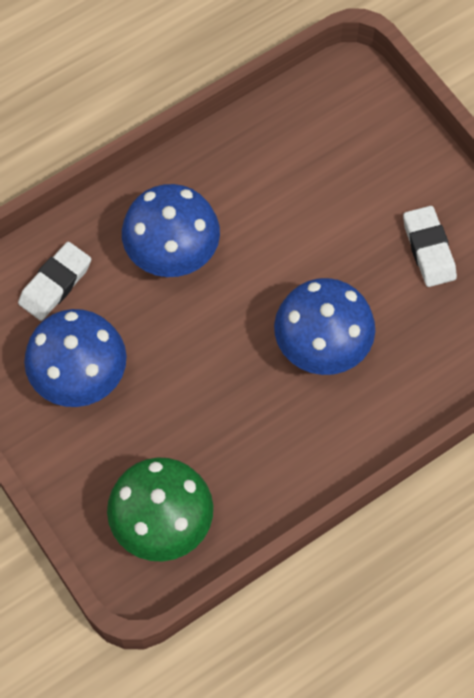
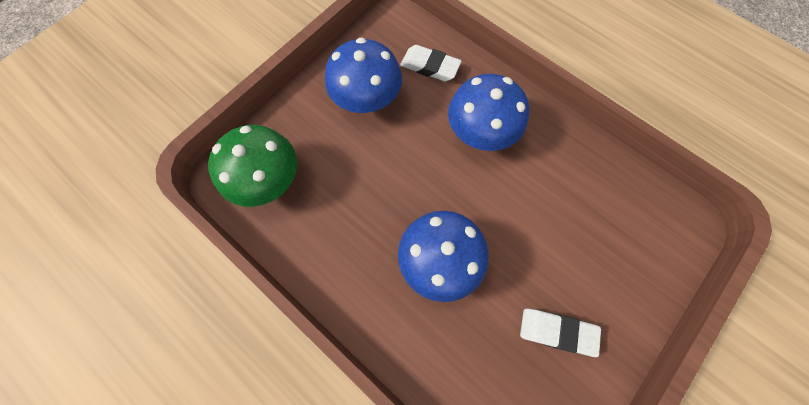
camera: 75 degrees right, 5 degrees up
(428, 249) = (557, 331): white eraser -> white eraser turned 45 degrees clockwise

